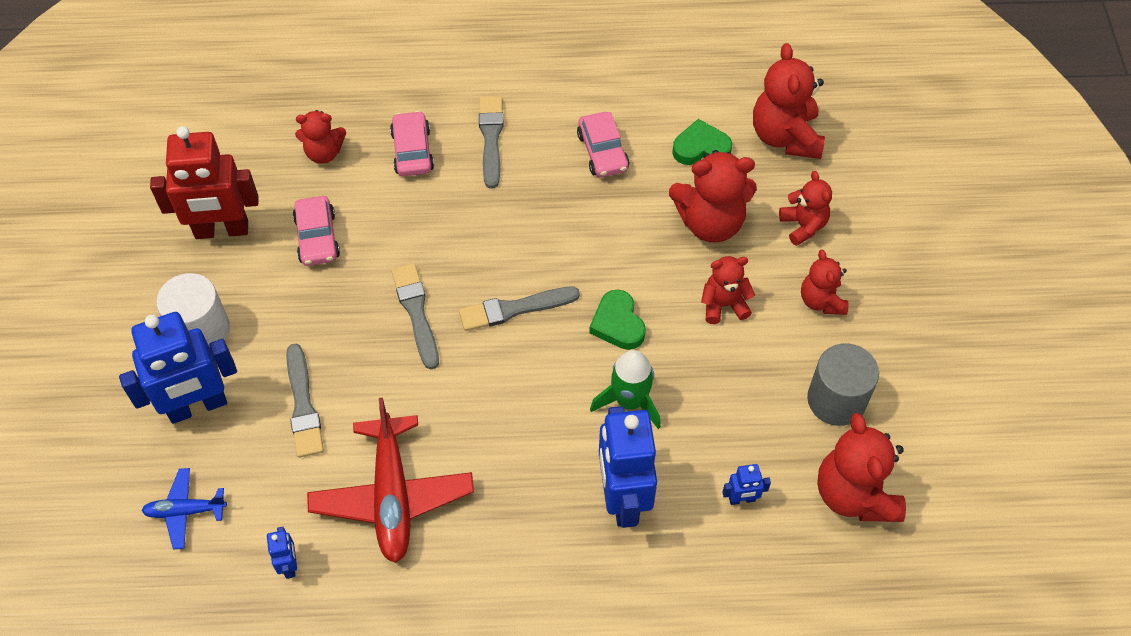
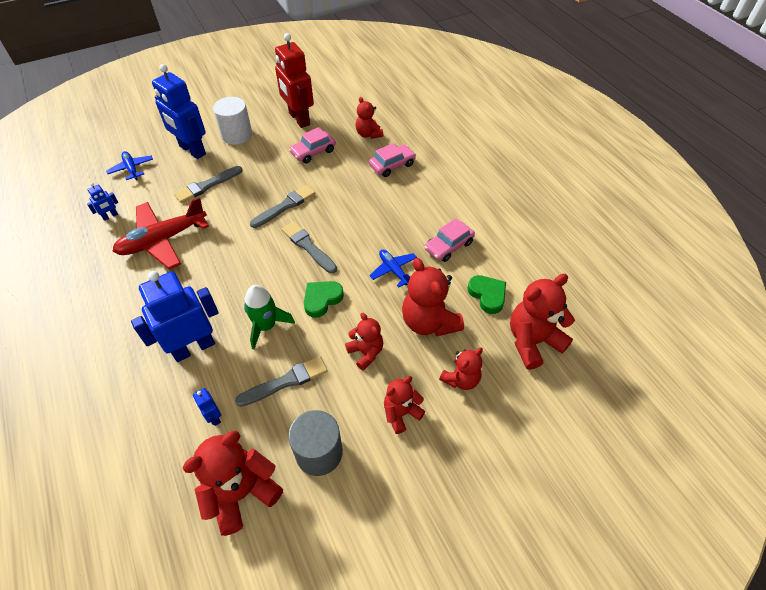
camera: 65 degrees right, 5 degrees down
(491, 138) = (423, 193): grey brush -> grey brush (285, 381)
(611, 226) = (394, 270): none -> blue plane

